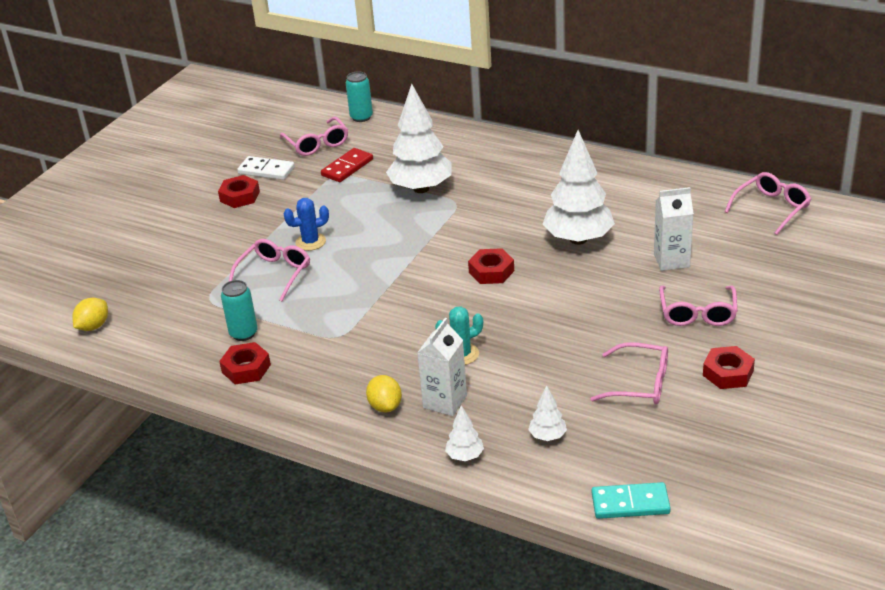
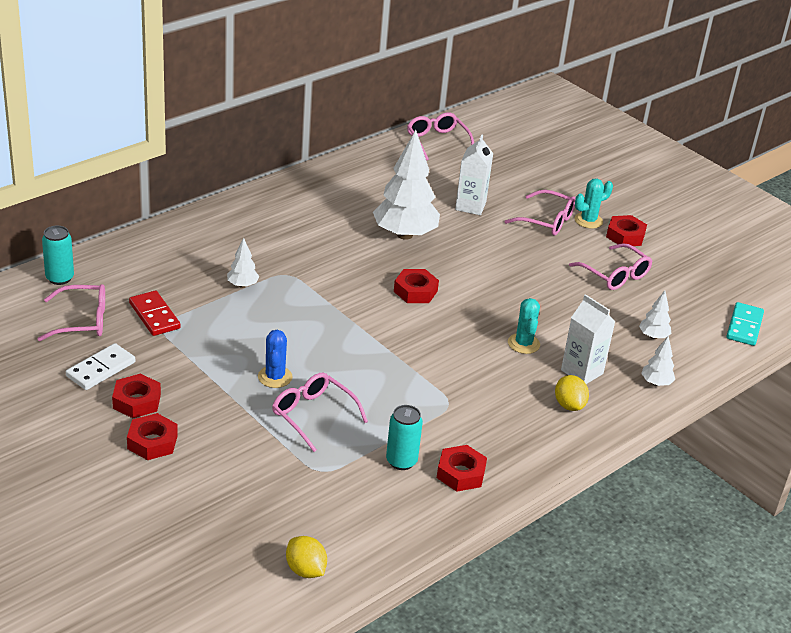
camera: 75 degrees left, 0 degrees up
(198, 218) = (152, 442): none -> red nut
(385, 406) = (569, 405): yellow lemon -> yellow lemon turned 75 degrees clockwise
(421, 189) = (242, 285): white tree -> white tree, size x0.45
(640, 384) = (615, 275): pink glasses -> pink glasses turned 105 degrees clockwise
(730, 340) = (588, 220): none -> turquoise cactus

